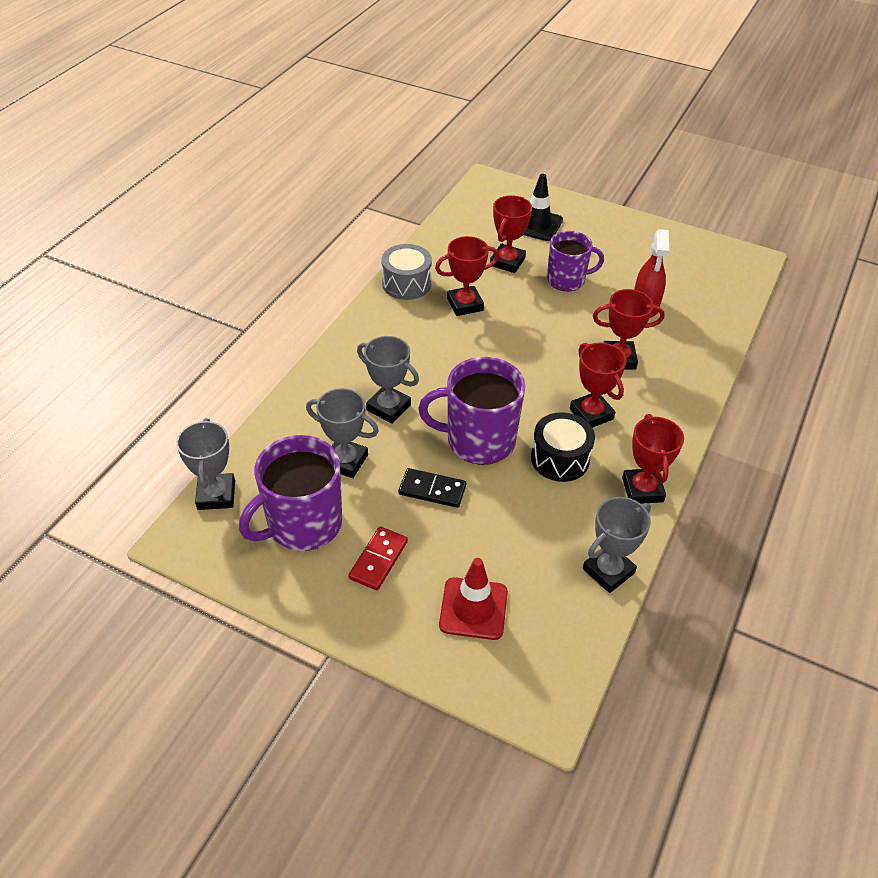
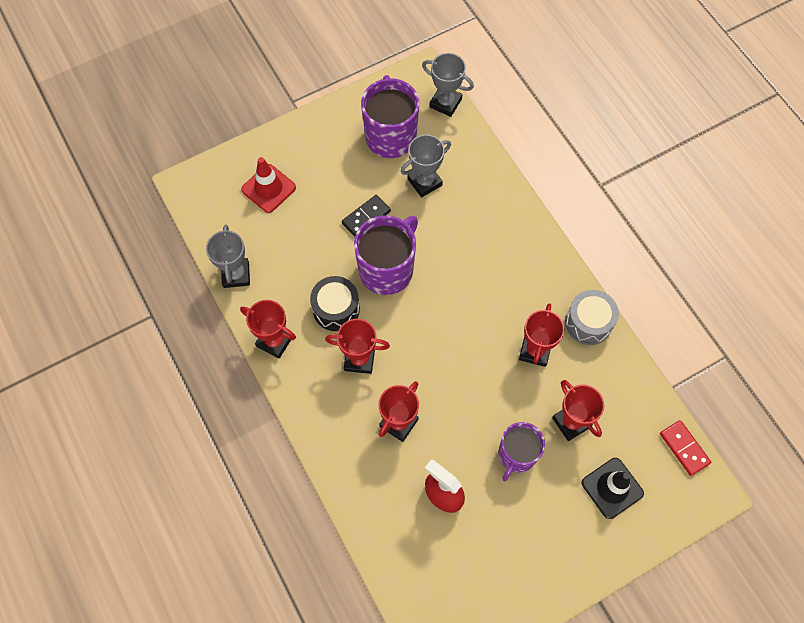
camera: 125 degrees right, 20 degrees up
(378, 560) = (336, 160): red domino -> red domino (684, 448)
(388, 407) = (456, 232): grey trophy -> none

